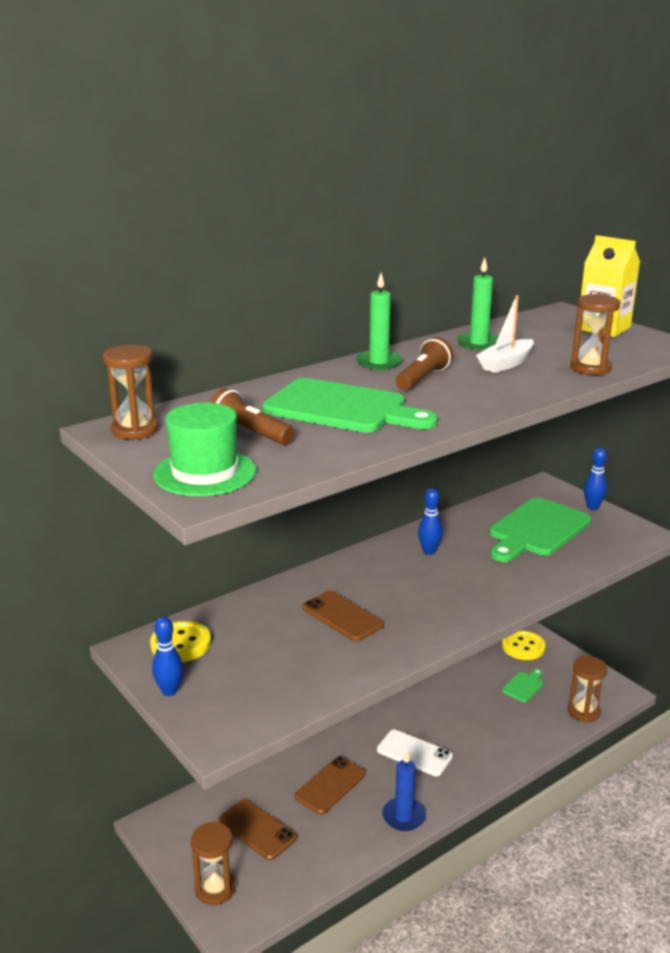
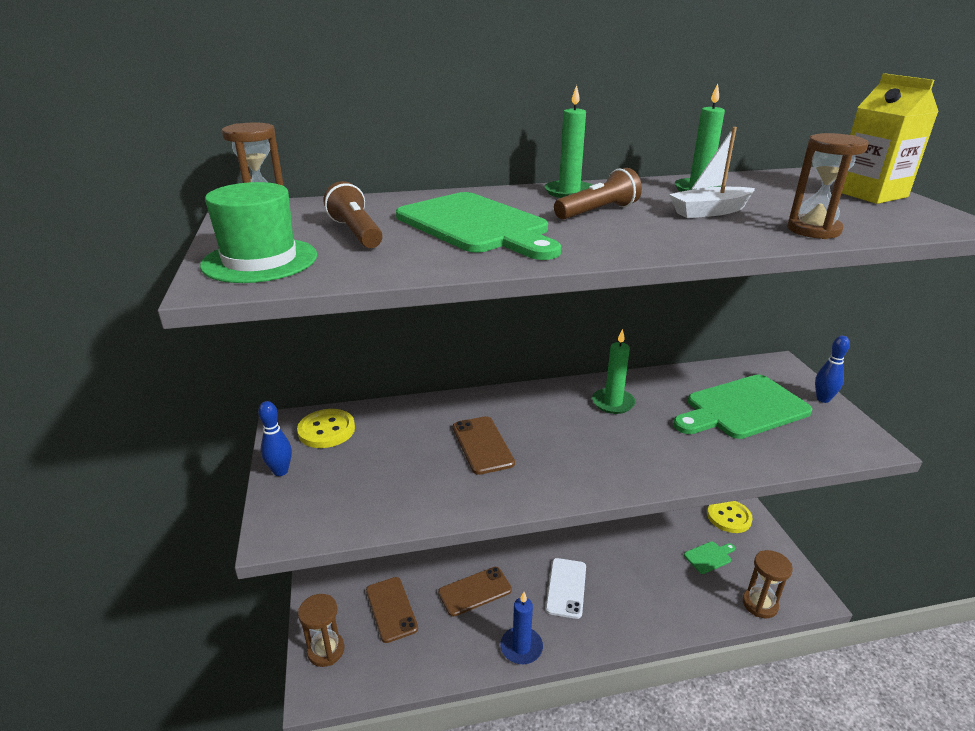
camera: 25 degrees right, 5 degrees up
(414, 753) = (566, 588): white phone -> white phone turned 45 degrees clockwise
(429, 551) = (613, 403): blue bowling pin -> green candle

